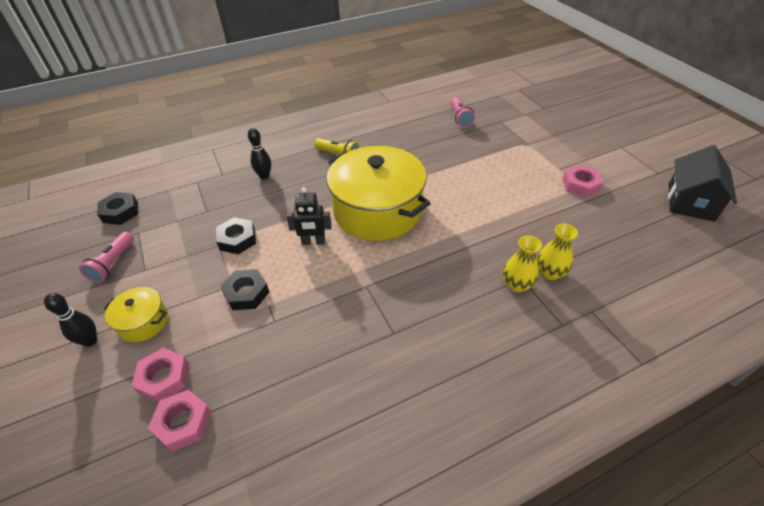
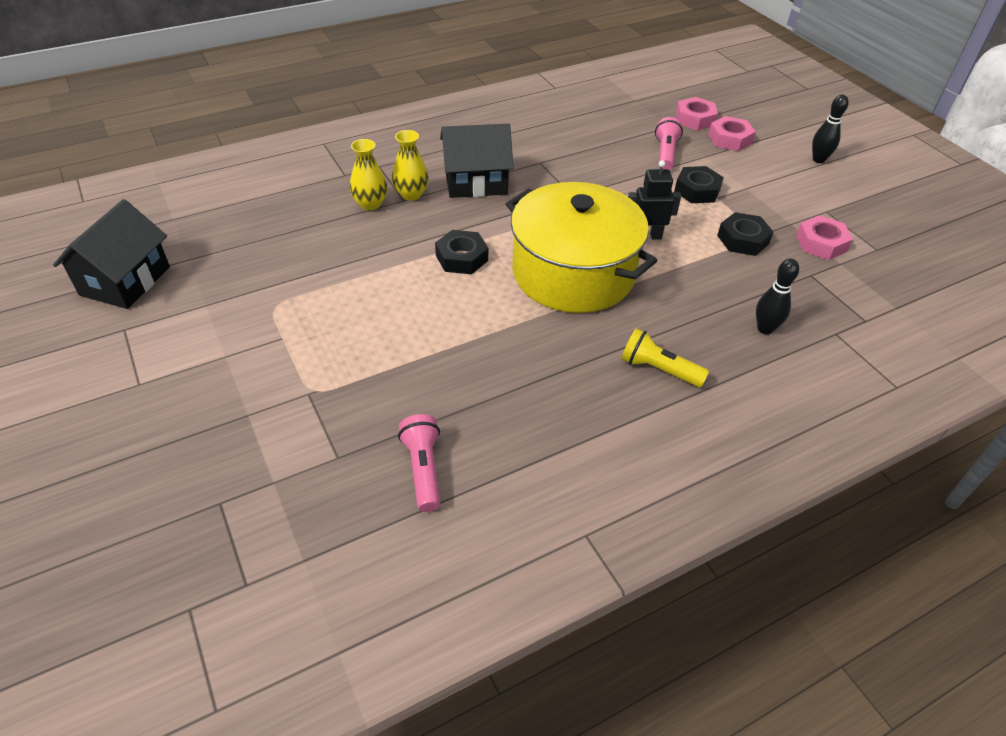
camera: 175 degrees right, 0 degrees up
(113, 264) = (868, 217): pink flashlight -> pink flashlight (665, 154)
(120, 212) = (929, 274): black nut -> black nut (462, 258)
(143, 322) = (782, 171): yellow pot -> none
(458, 302) = (476, 182): none -> black house
(580, 185) = (265, 308): pink nut -> pink nut (821, 243)

